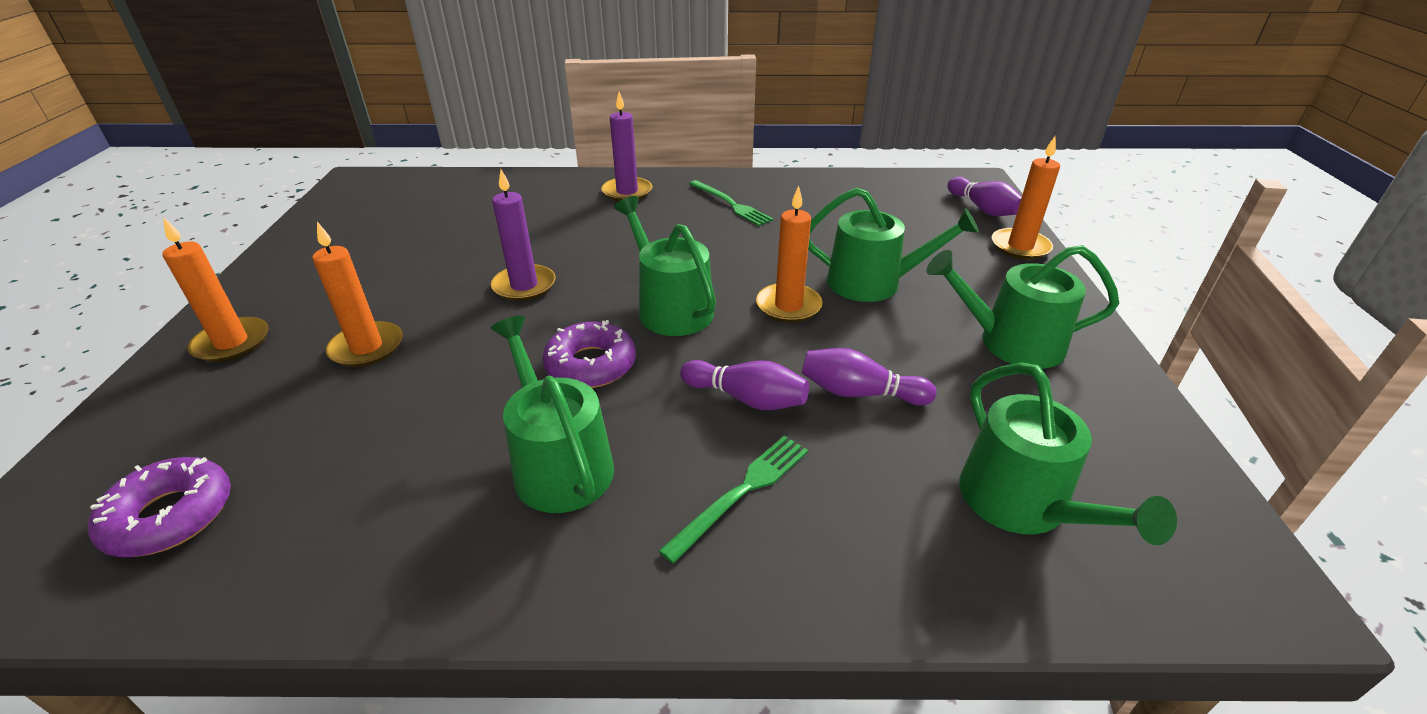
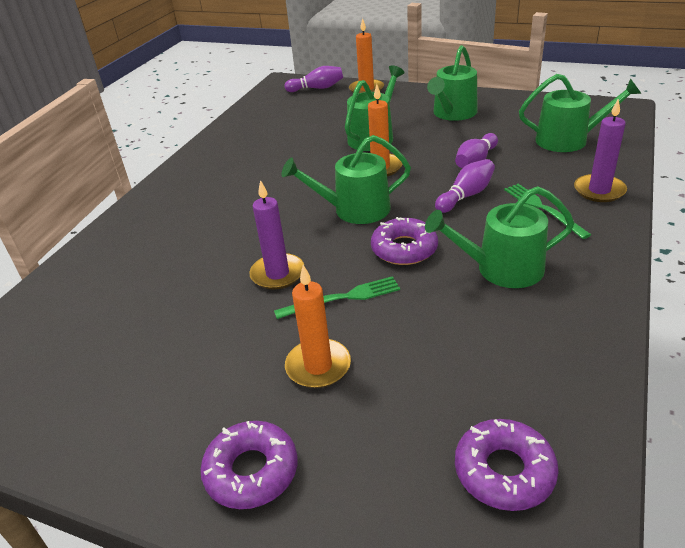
camera: 65 degrees left, 0 degrees up
(232, 343) = (251, 471): orange candle -> purple donut
(627, 192) = (161, 210): purple candle -> purple candle (599, 190)
(731, 204) = (230, 167): green fork -> green fork (342, 298)

